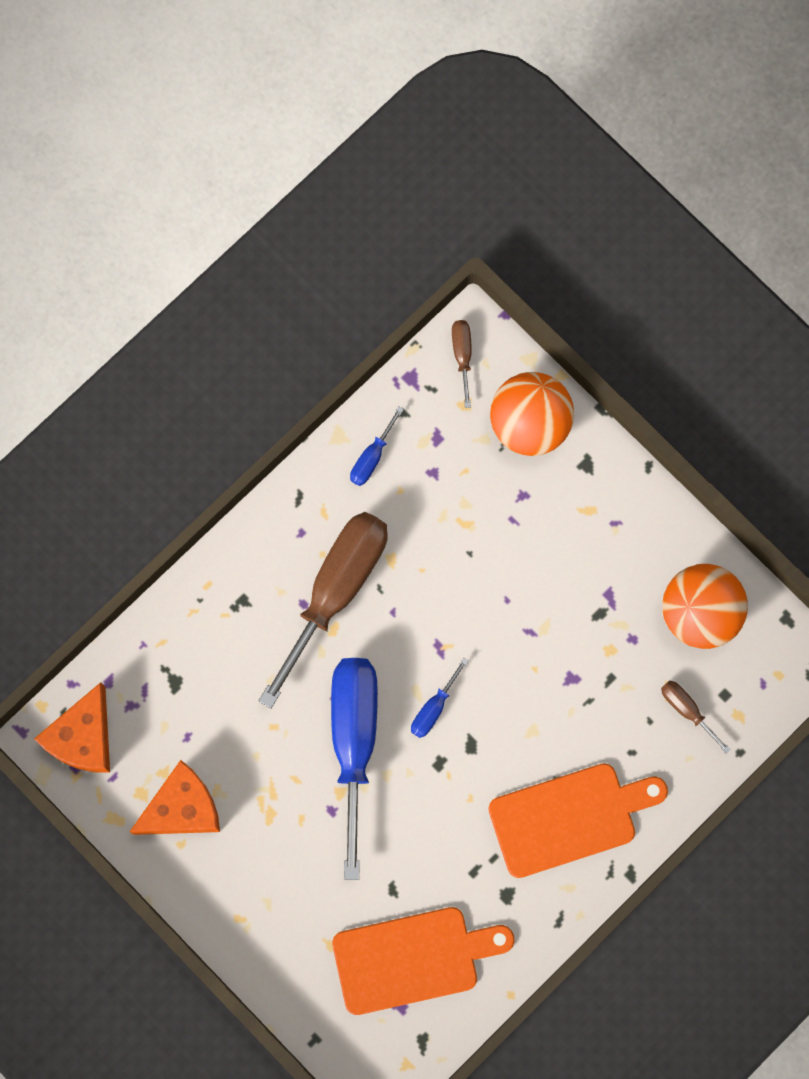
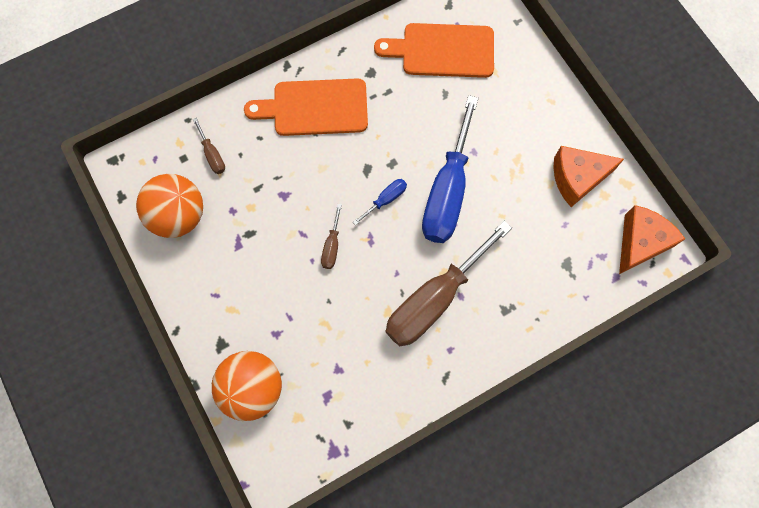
camera: 165 degrees left, 5 degrees down
(372, 457) = (381, 394): blue screwdriver -> none
(462, 355) = (287, 459): brown screwdriver -> brown screwdriver (332, 246)

